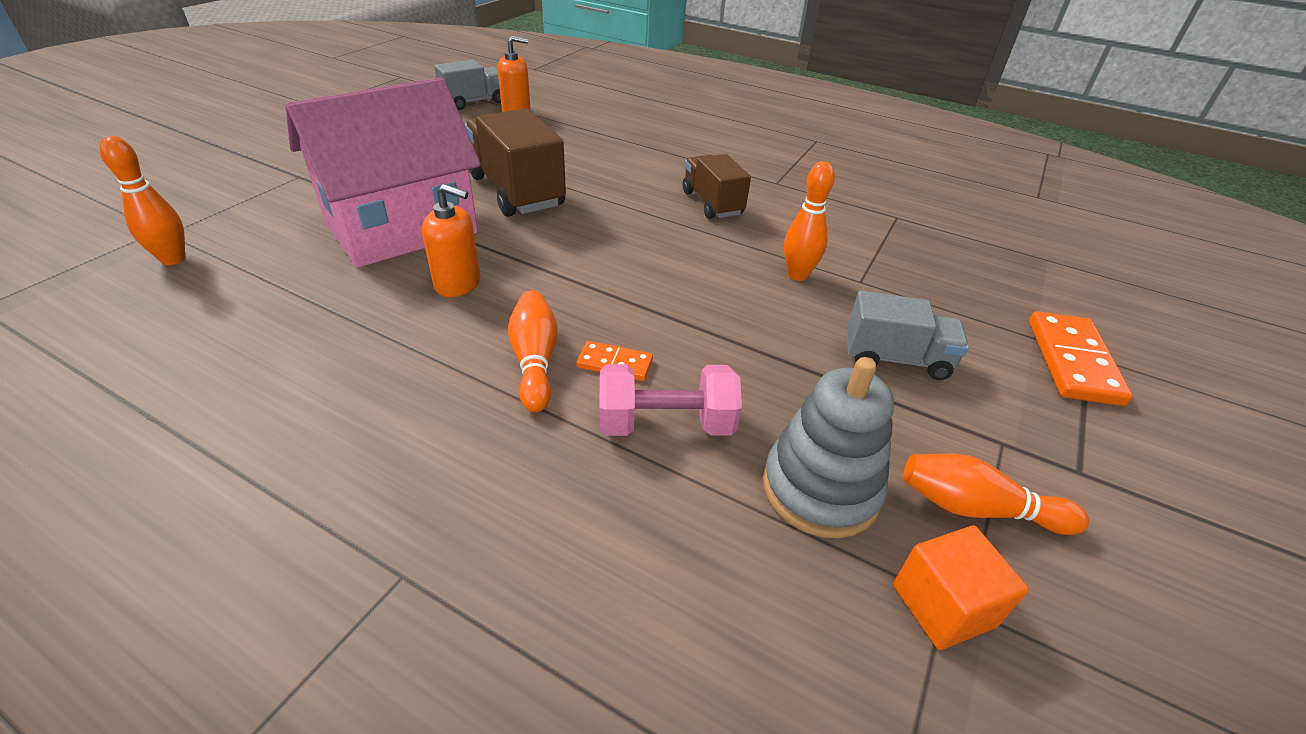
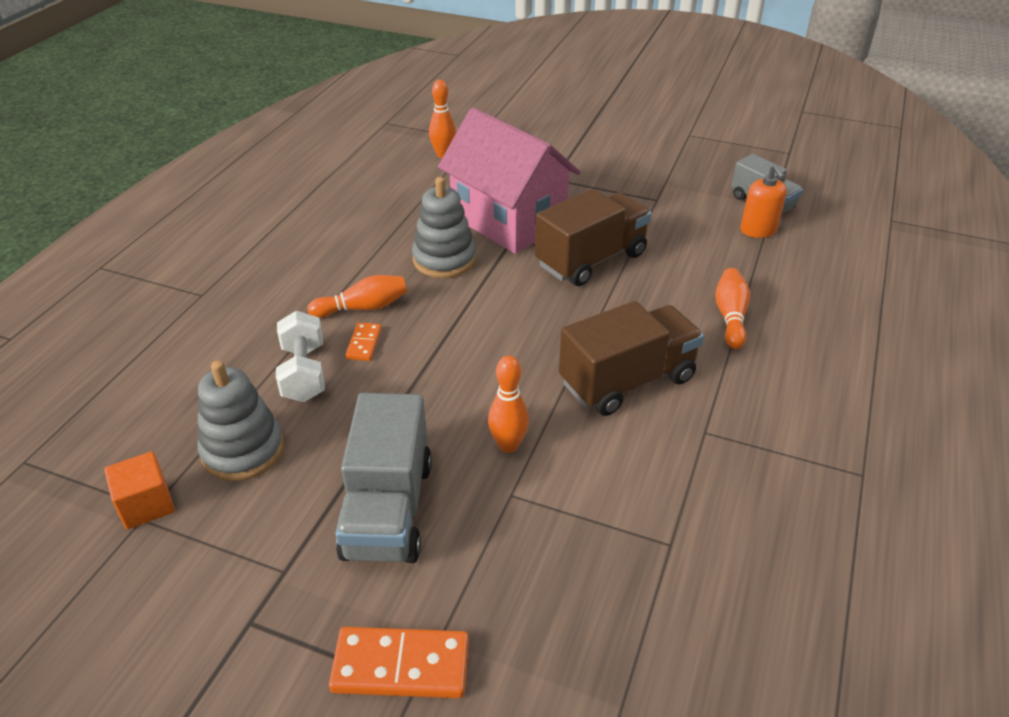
camera: 85 degrees right, 0 degrees up
(458, 283) = (444, 259): orange soap dispenser -> grey stacking toy
(666, 424) = (304, 373): pink dumbbell -> white dumbbell
(712, 203) = (627, 381): brown truck -> brown truck, size x1.61
(896, 358) = (388, 509): grey truck -> grey truck, size x1.61
(977, 508) = (218, 538): orange bowling pin -> orange bowling pin (730, 317)

